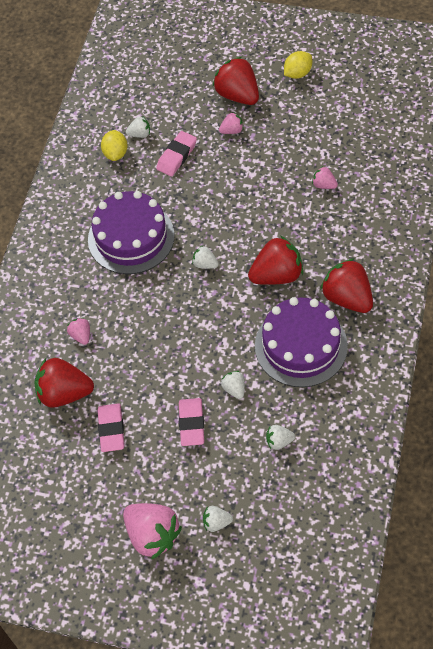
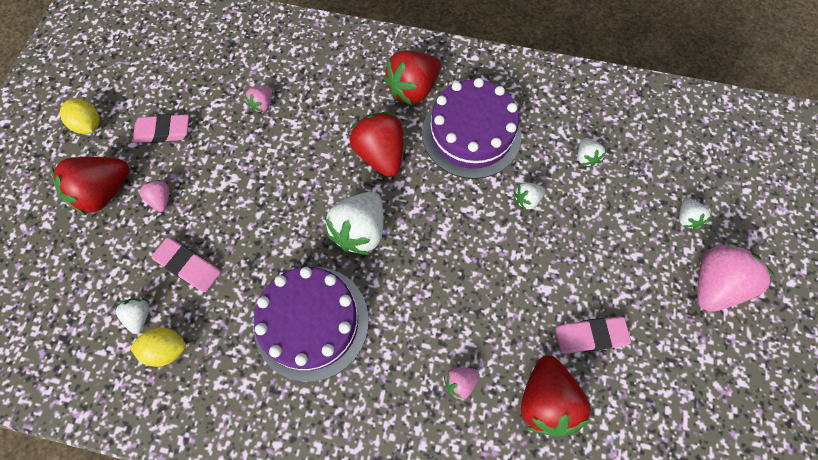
camera: 95 degrees left, 10 degrees up
(191, 424) = (573, 244): pink eraser -> pink eraser (163, 131)
(205, 264) = (360, 230): white strawberry -> white strawberry, size x2.05

